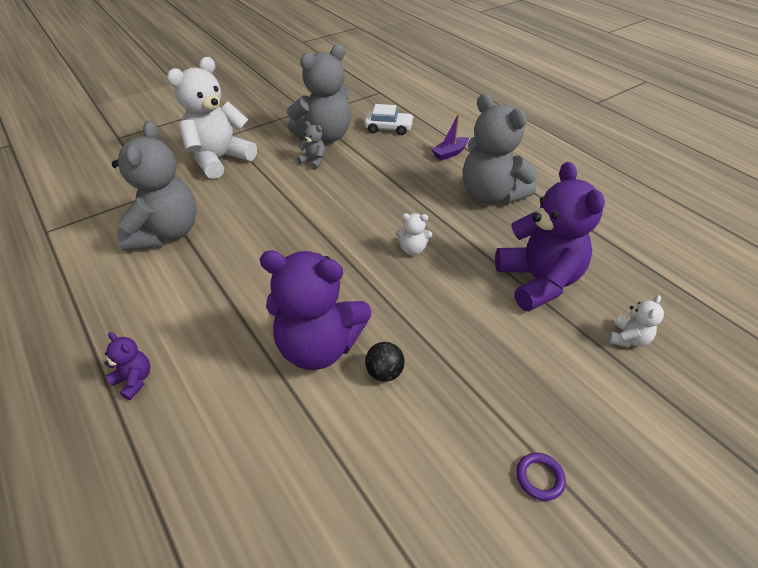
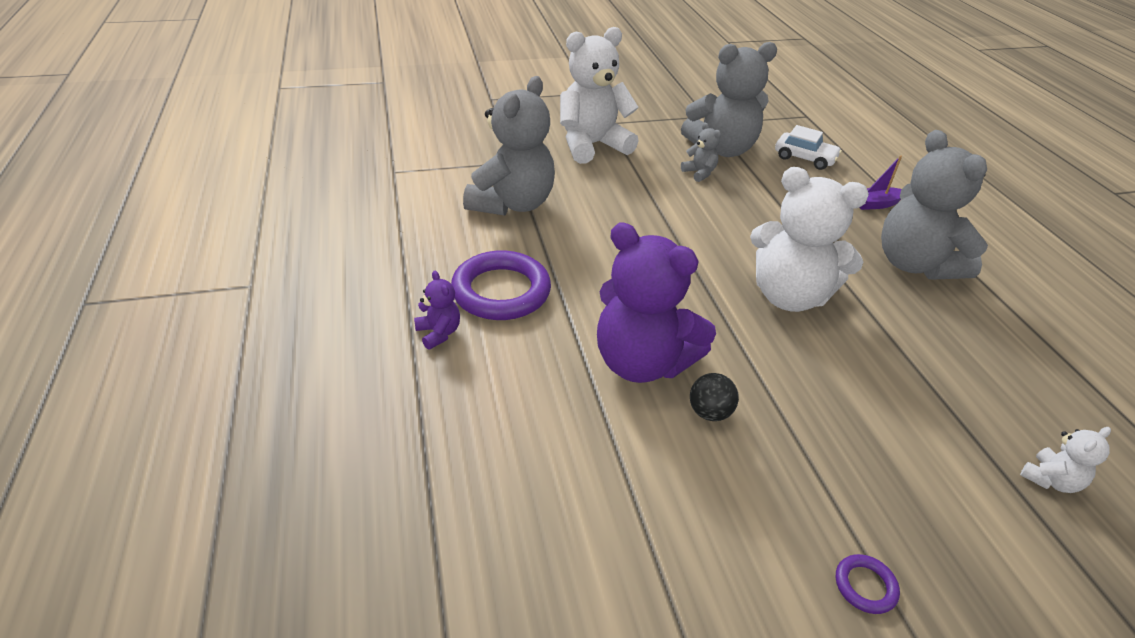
camera: 20 degrees right, 5 degrees down
(180, 320) = (501, 291): none -> purple ring
(412, 249) = (789, 296): white teddy bear -> white teddy bear, size x2.34
(538, 281) = (944, 377): purple teddy bear -> none

